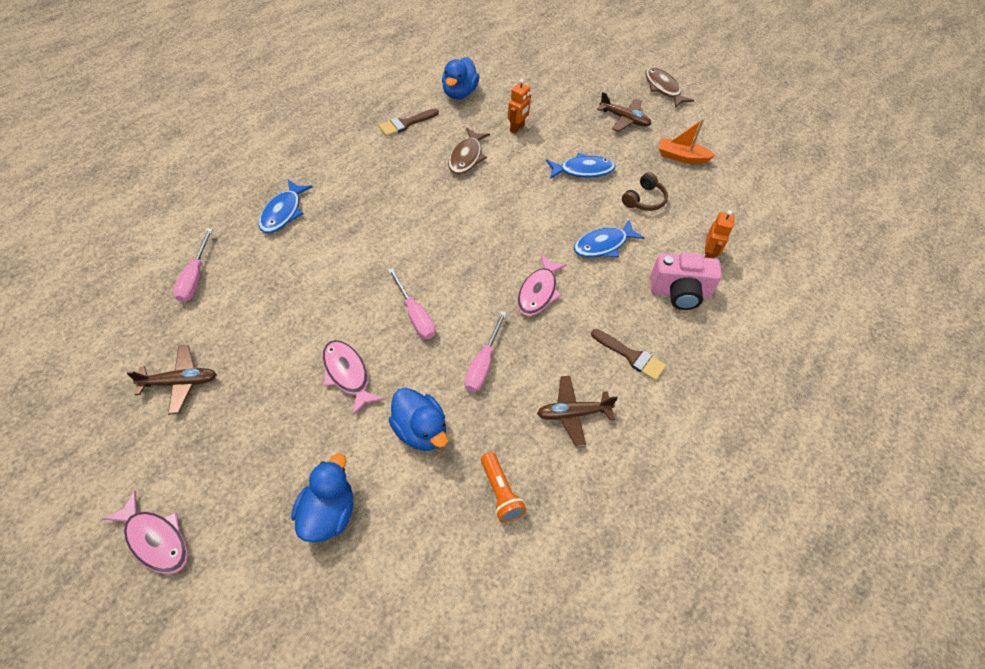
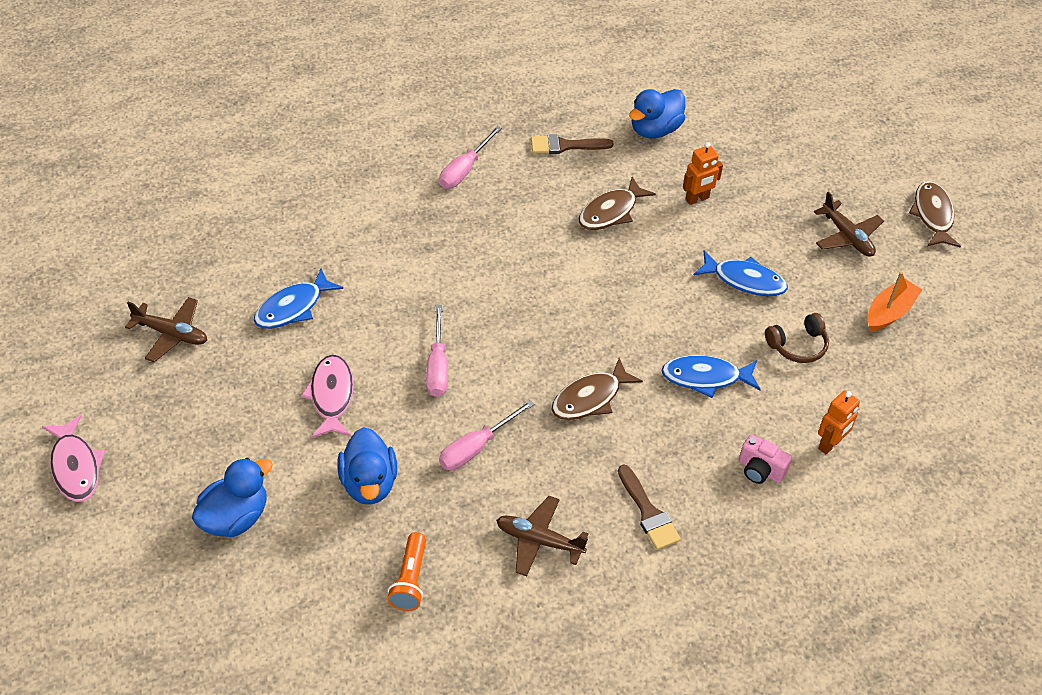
camera: 30 degrees right, 5 degrees down
(195, 277) = (241, 235): pink screwdriver -> pink screwdriver (464, 170)
(283, 212) = (367, 200): blue fish -> blue fish (293, 307)
(538, 292) = (590, 398): pink fish -> brown fish
(679, 292) = (760, 470): pink camera -> pink camera, size x0.60
(681, 157) = (889, 312): orange boat -> orange boat turned 90 degrees clockwise

